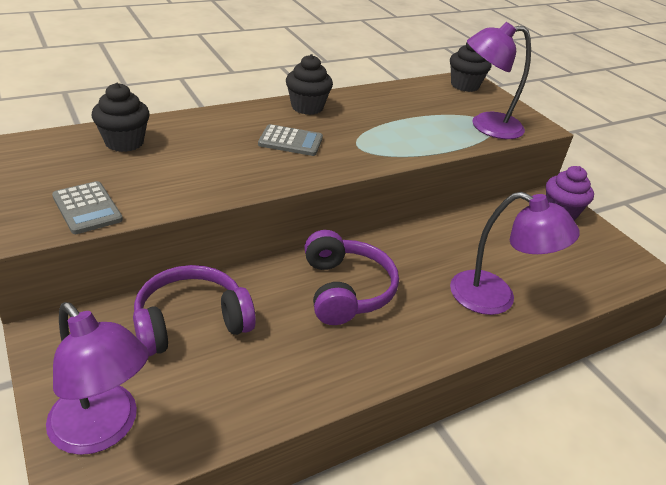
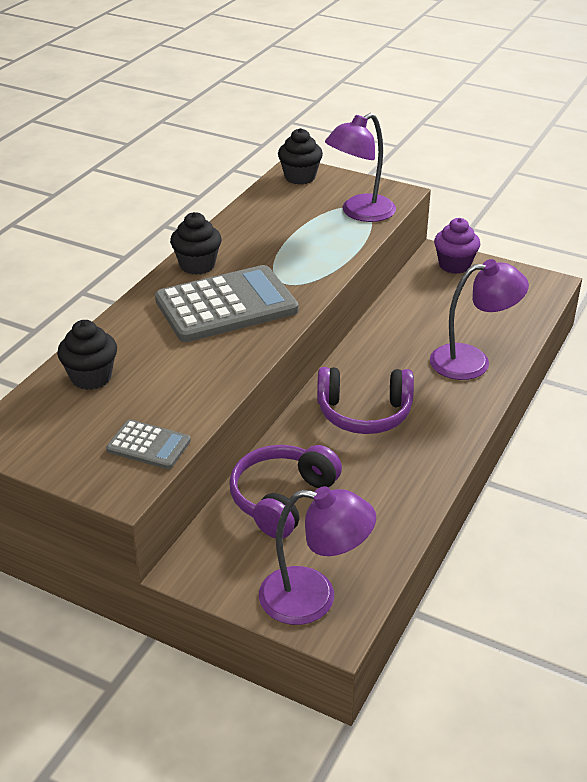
camera: 30 degrees left, 0 degrees up
(290, 141) = (226, 305): grey calculator -> grey calculator, size x2.05
(345, 290) = (364, 413): purple headphones -> purple headphones turned 135 degrees clockwise

